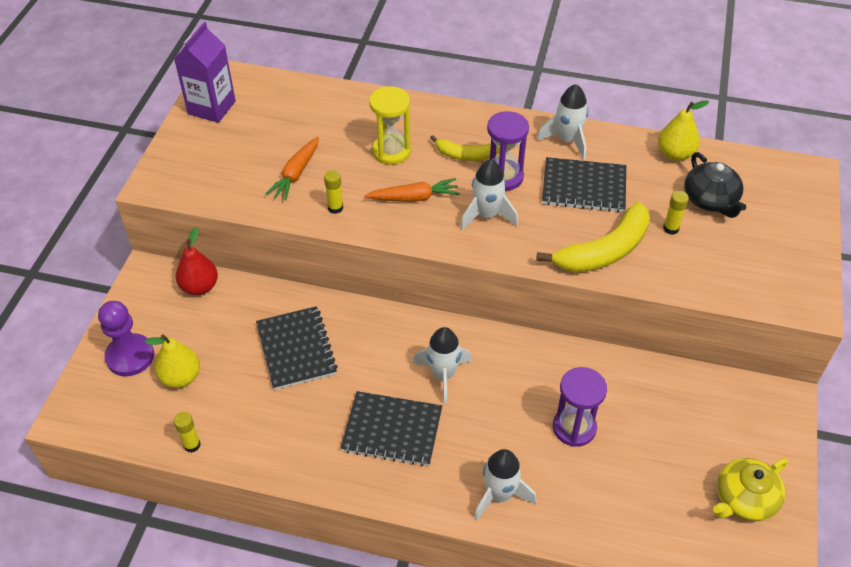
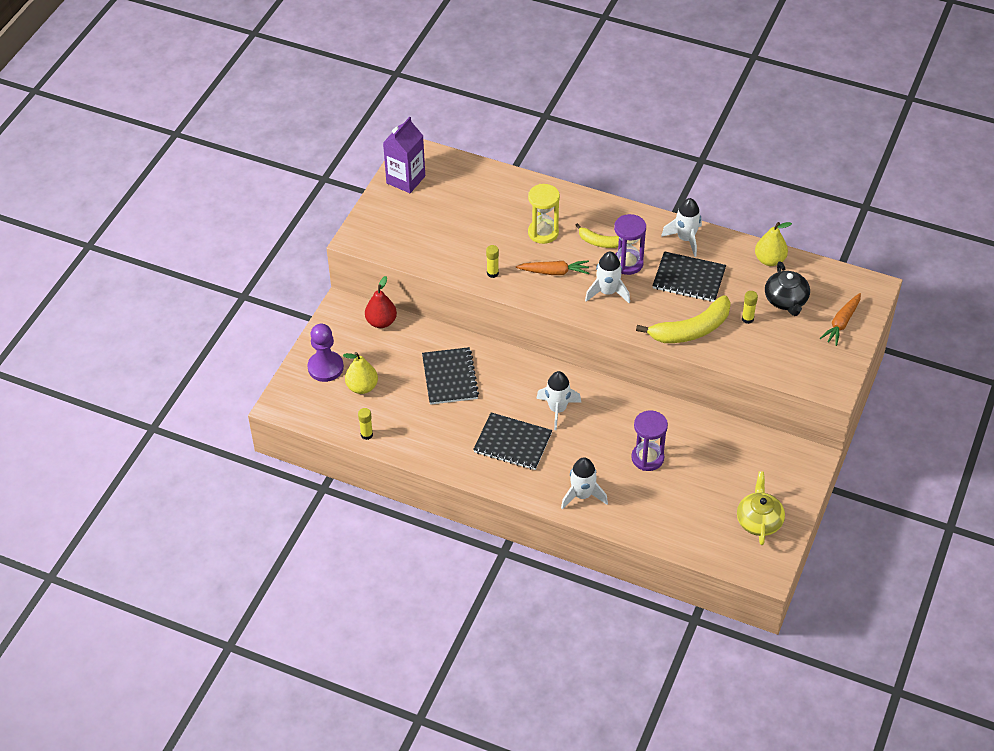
camera: 10 degrees right, 0 degrees up
(296, 174) = (466, 242): orange carrot -> orange carrot (841, 323)
(744, 499) = (759, 521): yellow teapot -> yellow teapot turned 120 degrees clockwise

